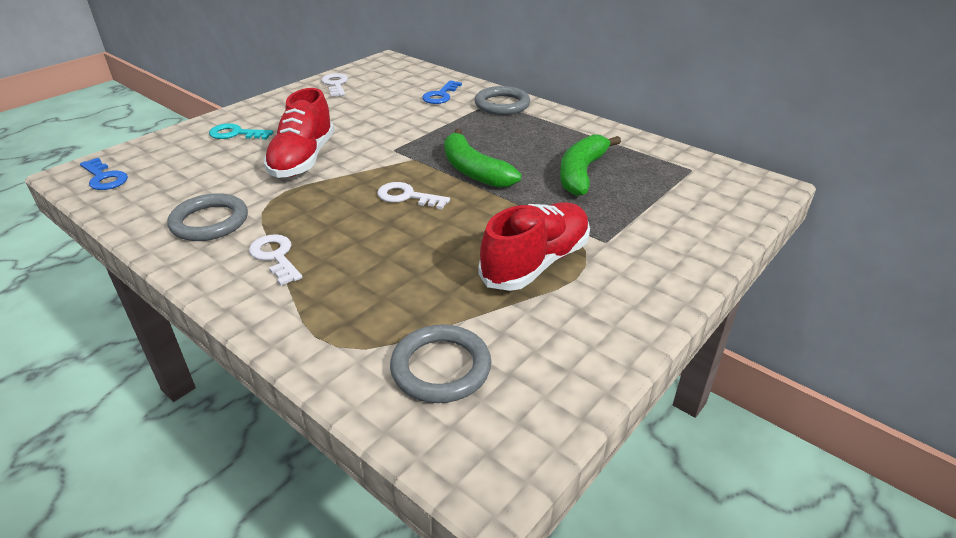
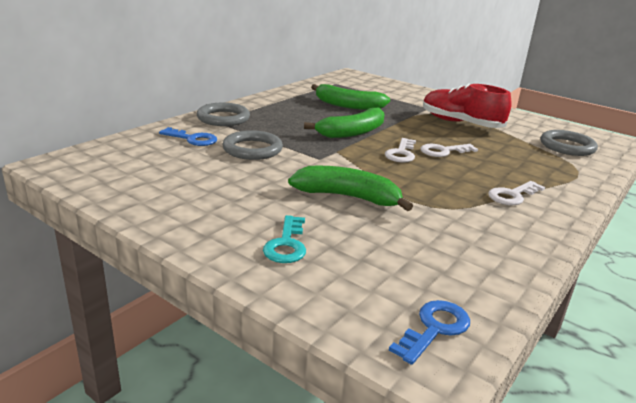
camera: 95 degrees left, 10 degrees down
(210, 222) = (485, 231): grey ring -> grey ring (252, 149)
(303, 159) = (348, 197): red shoe -> green banana
(336, 84) = (131, 191): white key -> white key (443, 151)

